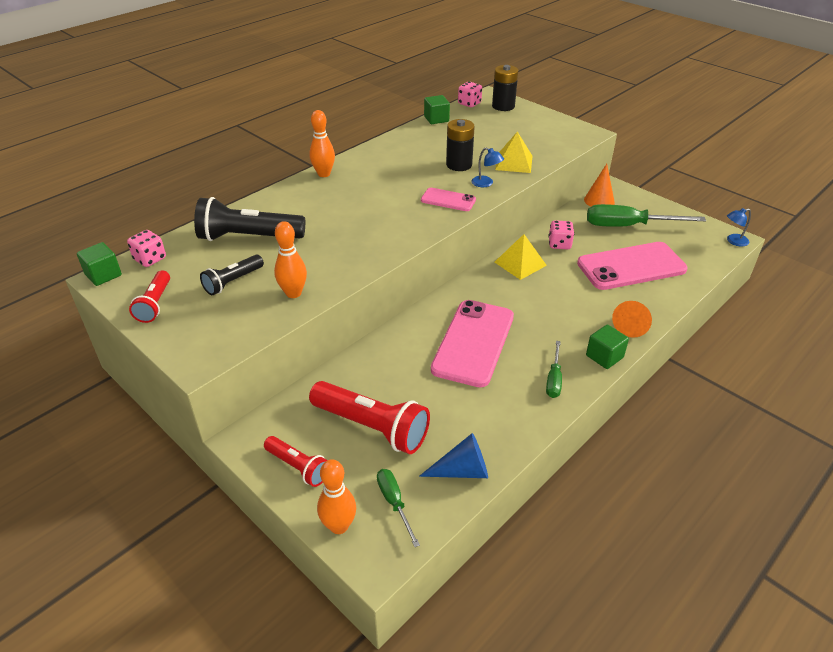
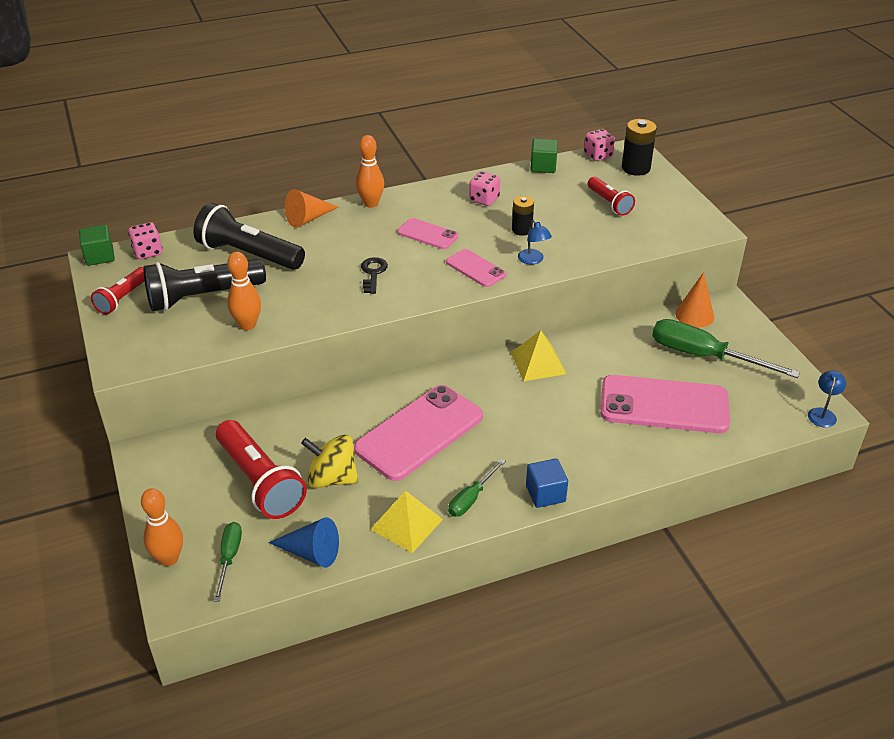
camera: 25 degrees right, 0 degrees up
(233, 282) = (203, 296): black flashlight -> black flashlight, size x1.75
(298, 467) = (171, 494): red flashlight -> red flashlight (609, 203)
(369, 224) = (373, 273): none -> black key
(389, 185) = (427, 234): none -> pink phone
(431, 402) = (332, 478): none -> yellow spinning top
(459, 165) = (522, 230): black battery -> black battery, size x0.66
(514, 162) = (586, 243): yellow pyramid -> yellow pyramid (406, 524)
(559, 244) = (601, 354): pink dice -> pink dice (484, 199)
(604, 356) = (545, 494): green cube -> blue cube
(632, 324) = (606, 470): orange cone -> orange cone (308, 219)
(733, 241) = (822, 413): blue lamp -> blue lamp turned 105 degrees clockwise

